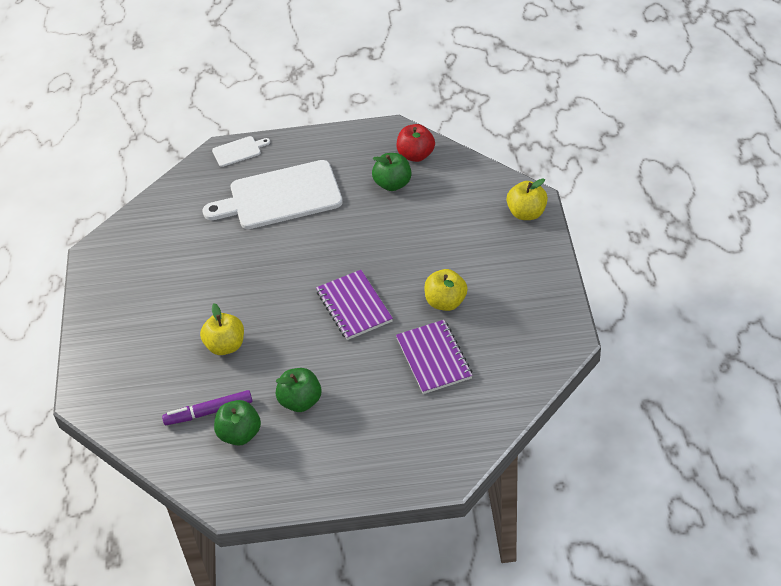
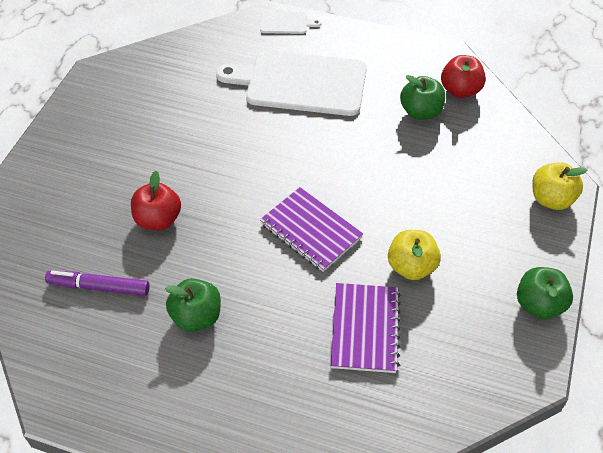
camera: 20 degrees right, 5 degrees up
(225, 346) = (158, 220): yellow apple -> red apple
(240, 434) = (114, 327): green apple -> green apple (539, 305)
(354, 306) = (311, 230): purple notebook -> purple notebook turned 45 degrees counterclockwise

